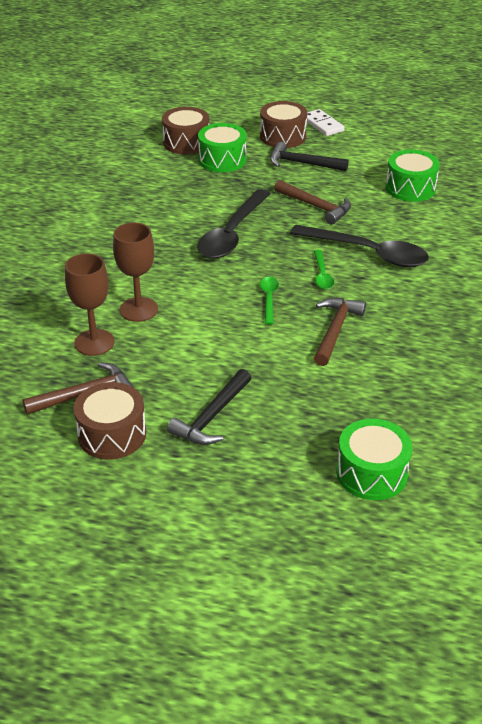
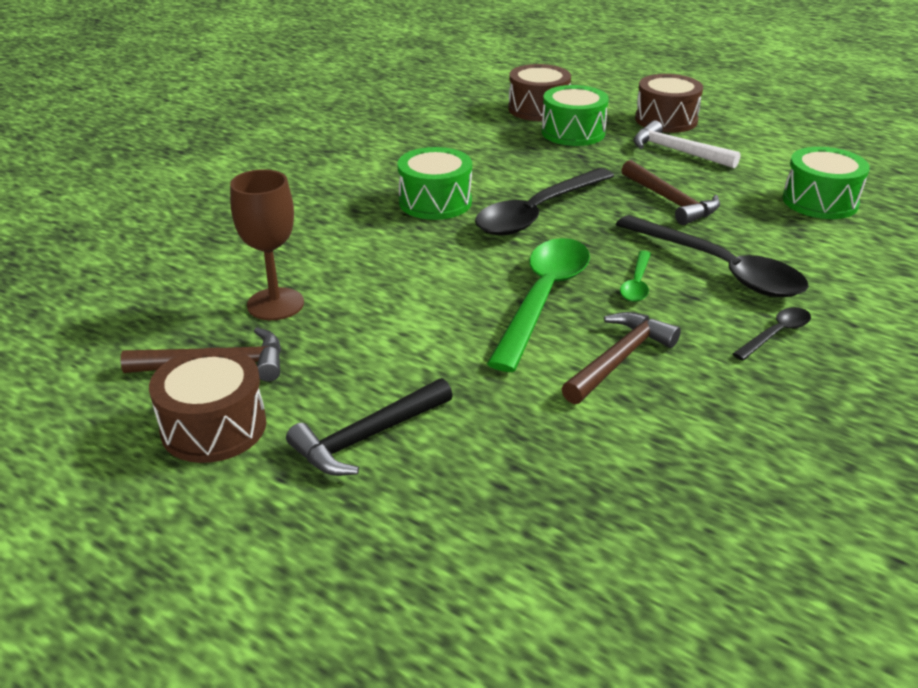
camera: 20 degrees right, 5 degrees down
(138, 309) = (359, 277): brown goblet -> none
(269, 299) = (543, 299): green spoon -> green spoon, size x2.12
(302, 163) = (677, 151): black hammer -> white hammer
(322, 125) = (726, 115): white domino -> none
(371, 473) = (569, 592): green drum -> green drum (435, 202)
(419, 292) = (776, 334): none -> black spoon

